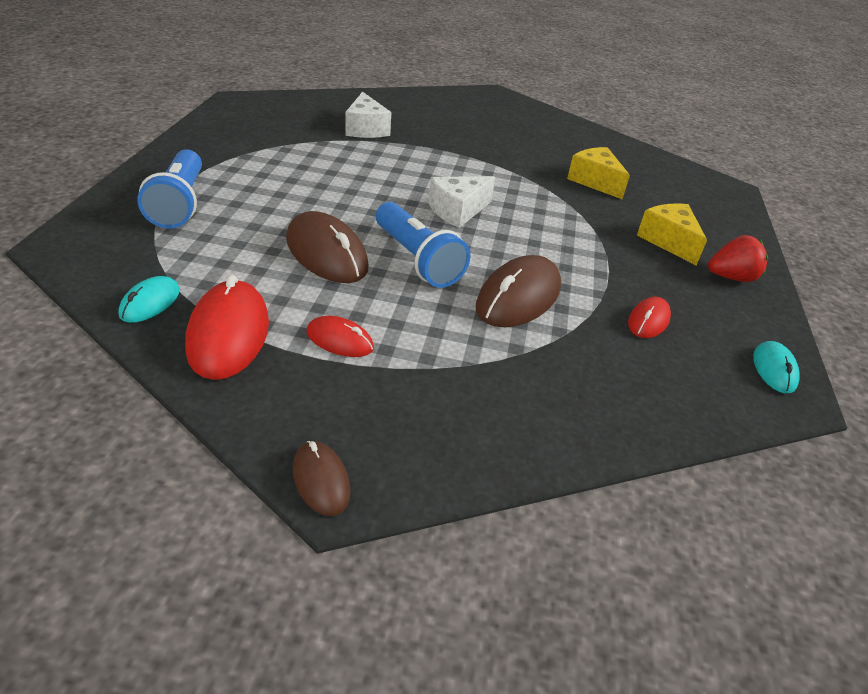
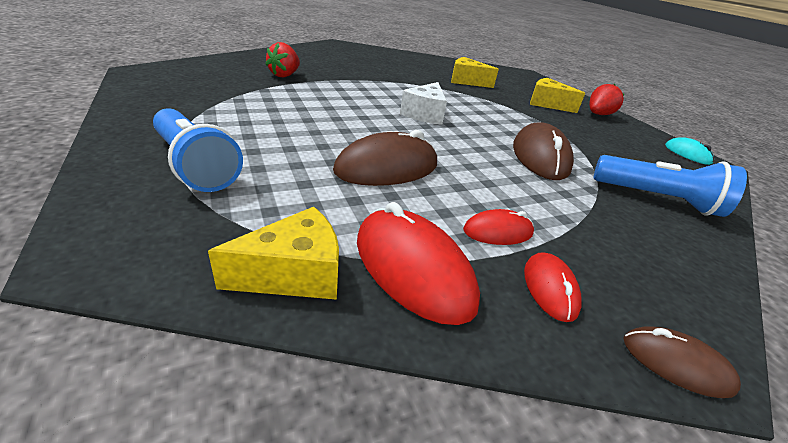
camera: 35 degrees left, 5 degrees down
(150, 303) = (294, 273): turquoise mouse -> yellow cheese
(326, 254) = (387, 168): brown mouse -> brown mouse turned 45 degrees counterclockwise
(366, 129) = (285, 75): white cheese -> red strawberry
(417, 259) = (451, 152): blue flashlight -> blue flashlight (657, 199)
(648, 320) = (610, 148): red mouse -> red mouse (550, 288)

